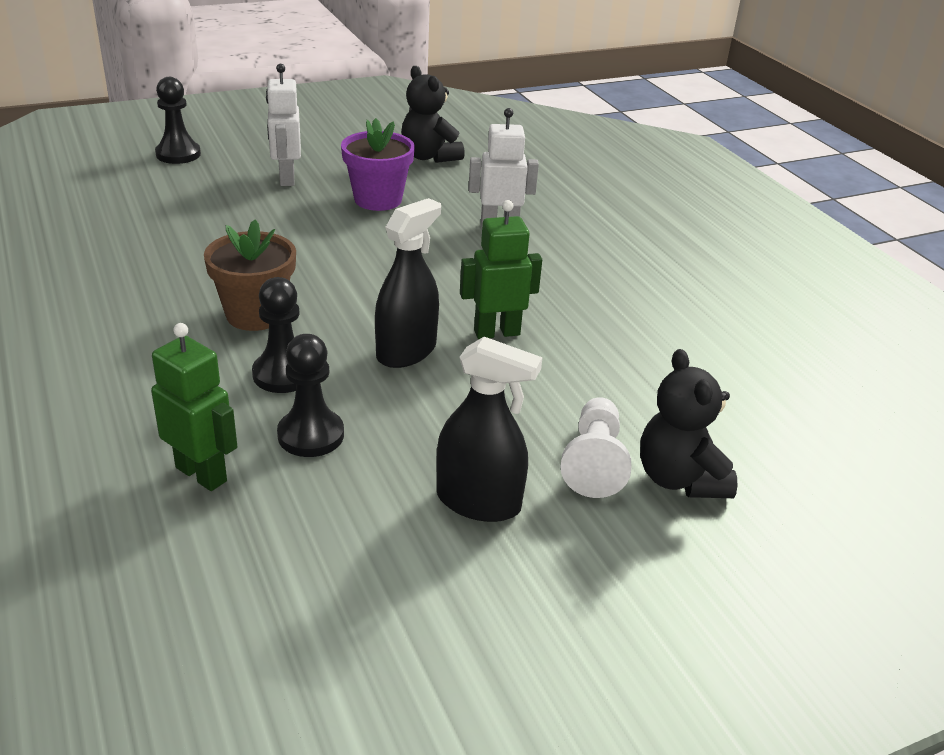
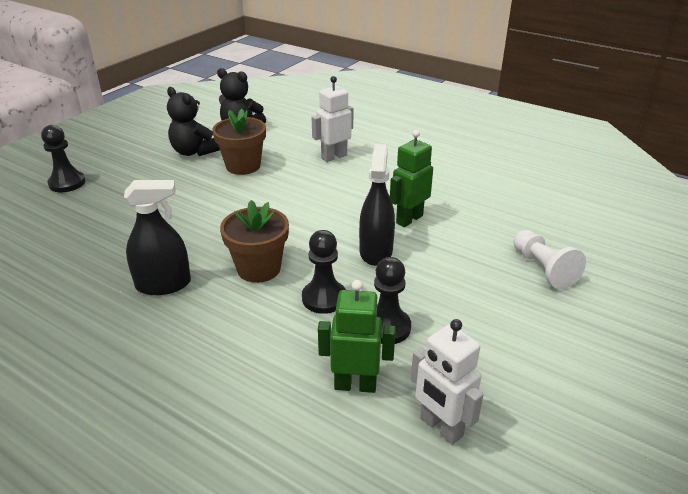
camera: 30 degrees left, 0 degrees up
(286, 178) = (166, 173): white robot -> white robot (440, 427)
(378, 199) = (243, 166): purple flower pot -> brown flower pot
(478, 502) = (519, 319): black spray bottle -> black spray bottle (163, 284)
(679, 479) = (588, 258): black teddy bear -> black teddy bear (193, 152)

